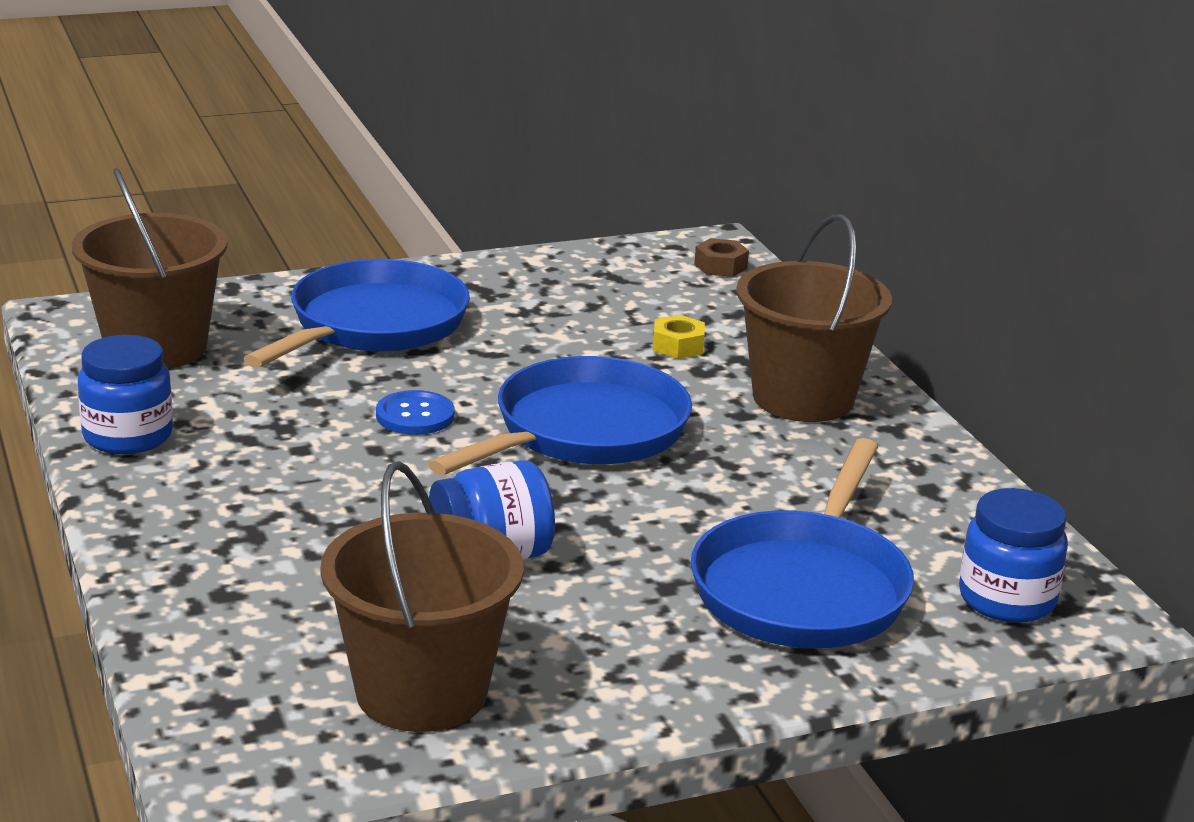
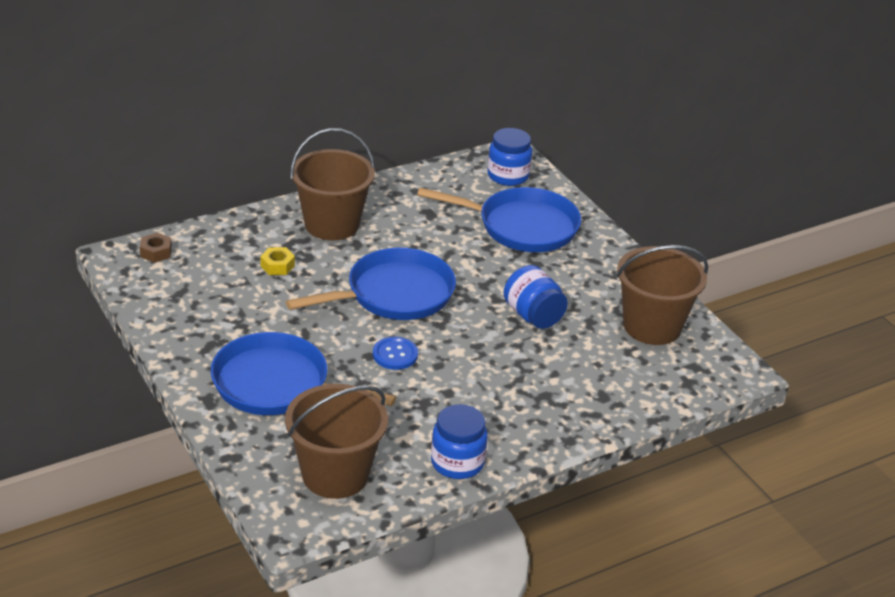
camera: 100 degrees left, 10 degrees up
(583, 431) = (394, 294): blue pan -> blue pan turned 120 degrees clockwise

